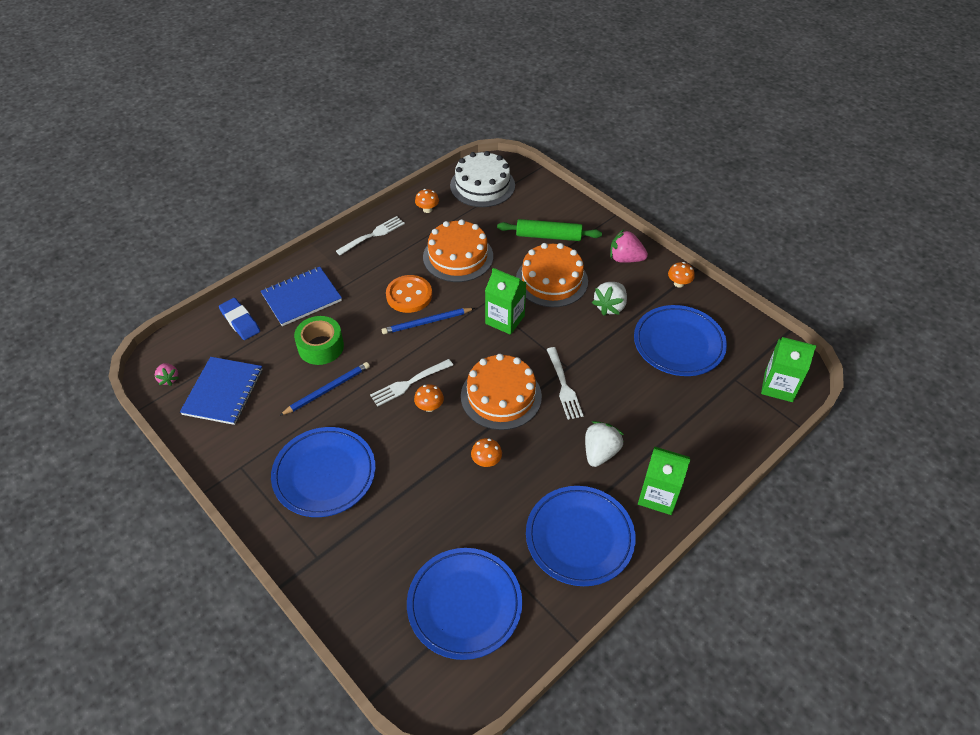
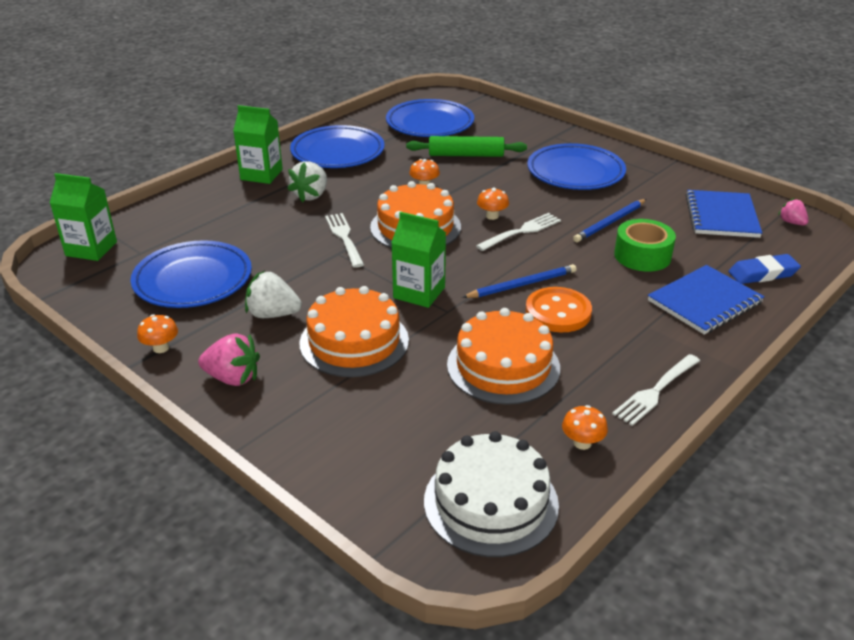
camera: 175 degrees right, 15 degrees down
(240, 321) = (762, 273): blue eraser -> blue eraser turned 60 degrees counterclockwise
(548, 236) = (356, 407): green rolling pin -> green rolling pin (466, 155)
(610, 306) = (273, 314): white strawberry -> white strawberry turned 105 degrees counterclockwise

